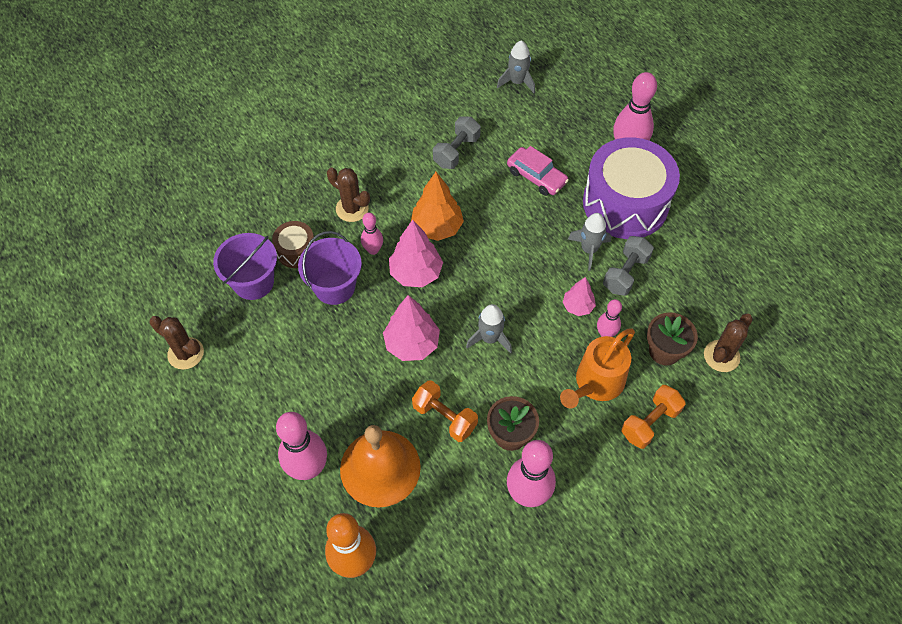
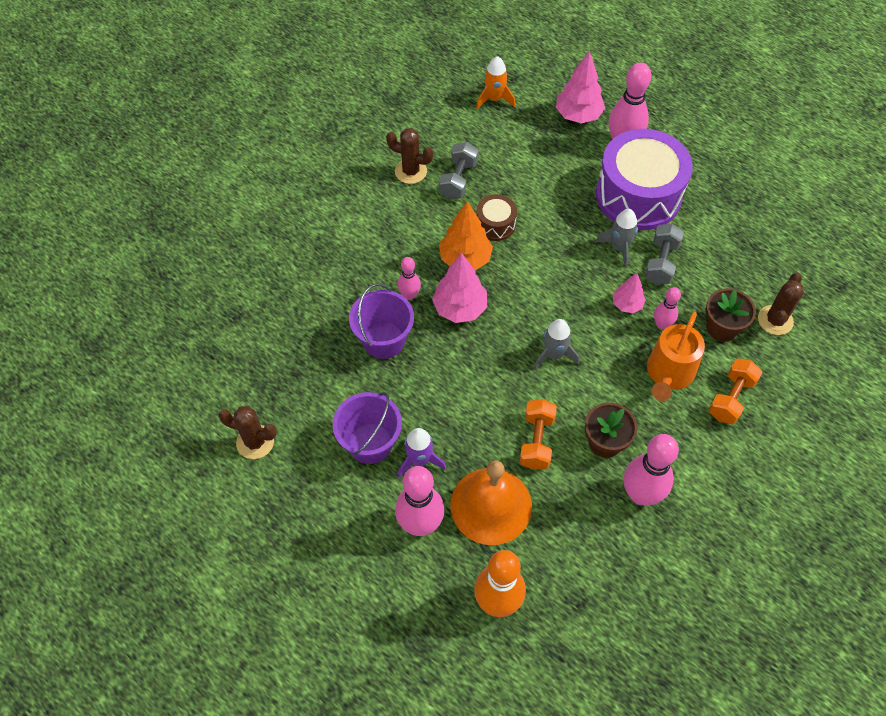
camera: 15 degrees left, 0 degrees up
(253, 282) = (299, 354): purple bucket -> purple bucket (370, 443)
(296, 251) = (332, 313): brown drum -> brown drum (495, 224)
(328, 408) = (419, 460): none -> purple rocket
(352, 209) = (374, 259): brown cactus -> brown cactus (410, 171)
(412, 344) = (480, 378): pink tree -> pink tree (578, 115)
(444, 417) = (536, 441): orange dumbbell -> orange dumbbell turned 75 degrees clockwise
(517, 82) = (494, 99): grey rocket -> orange rocket
(536, 176) = (545, 188): pink car -> none

